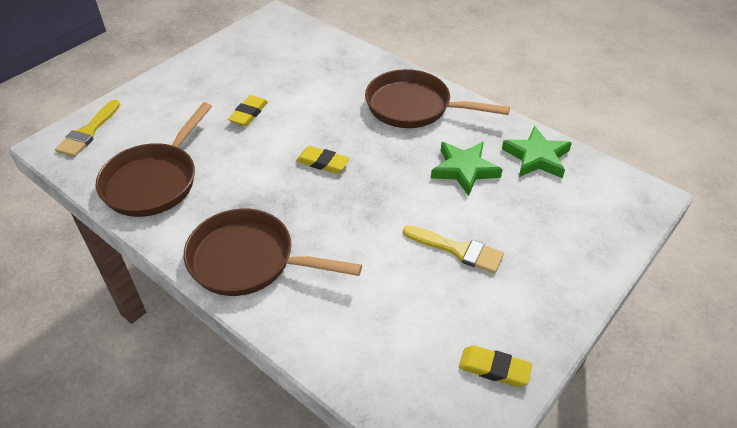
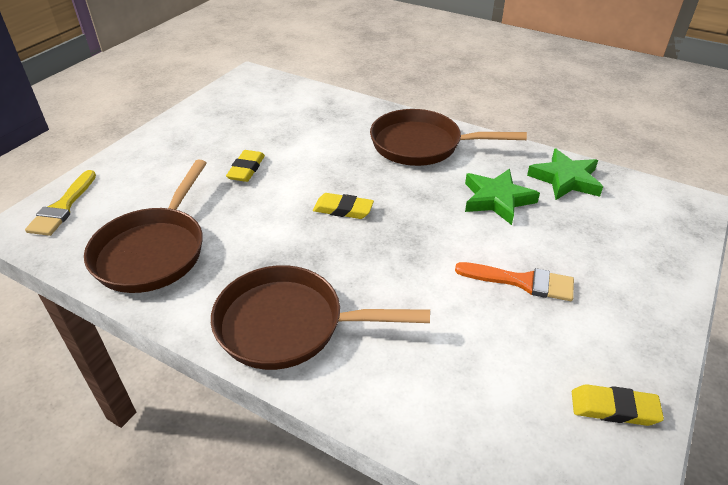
camera: 10 degrees left, 5 degrees down
(457, 250) = (521, 282): yellow brush -> orange brush

